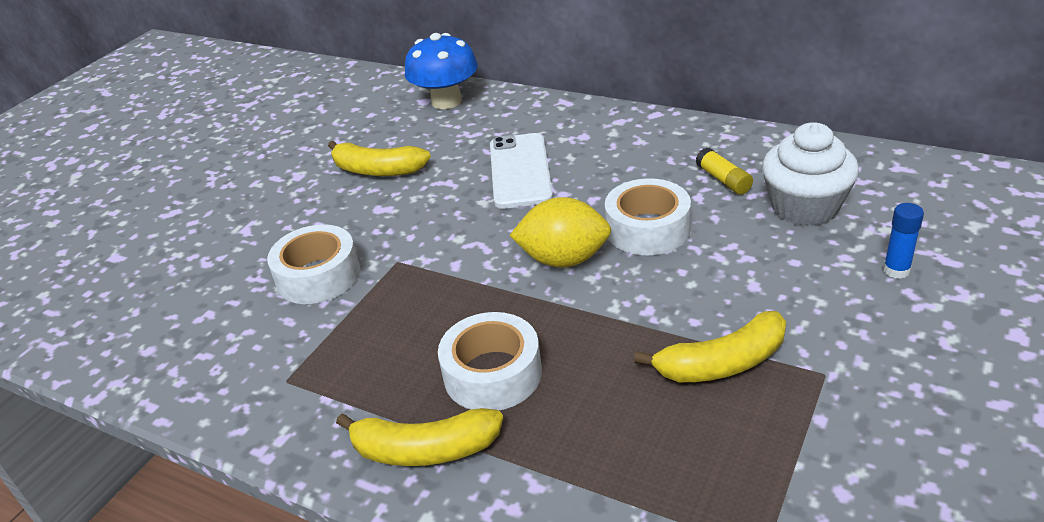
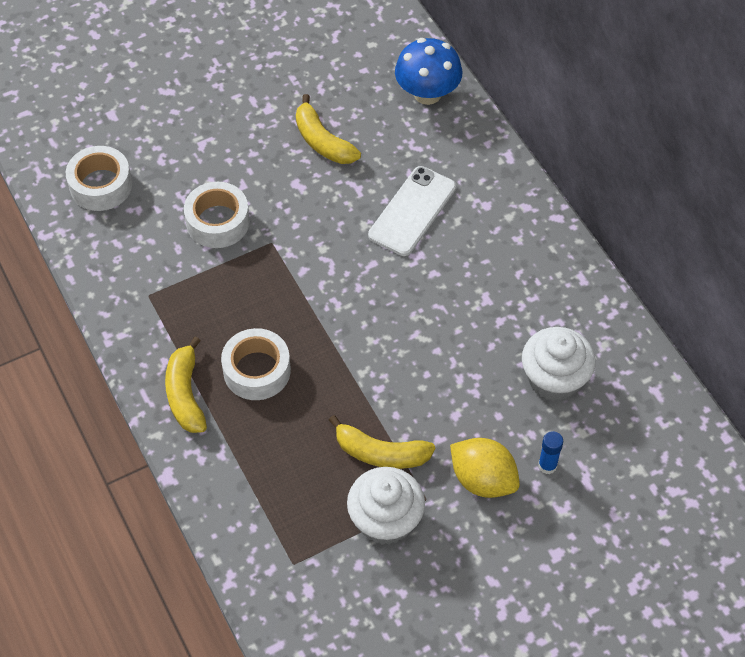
camera: 30 degrees right, 20 degrees up
(424, 449) = (185, 394): yellow banana -> yellow banana turned 45 degrees clockwise
(564, 259) = (368, 314): yellow lemon -> yellow lemon (483, 479)
(647, 229) = (440, 325): white tape -> white tape (101, 185)
(723, 180) = (531, 317): yellow glue stick -> none
(810, 423) = (385, 520): none -> white cupcake

